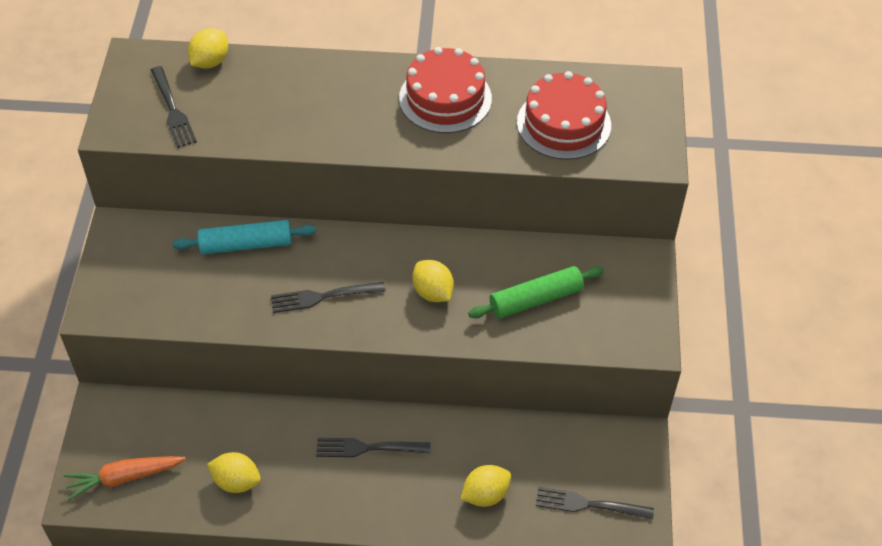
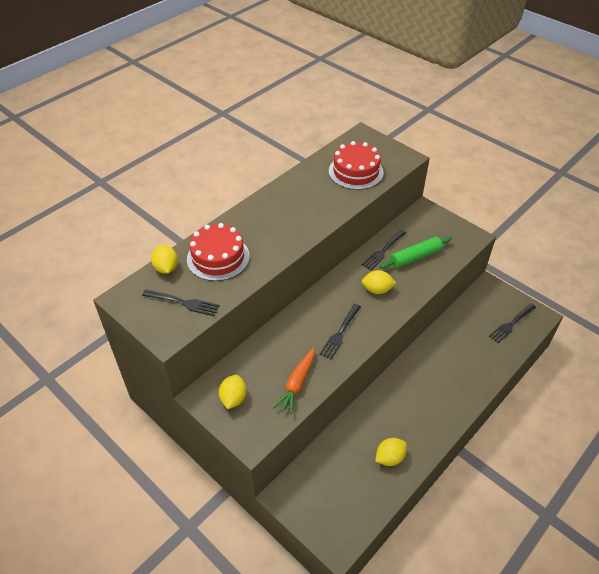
camera: 50 degrees left, 5 degrees down
(124, 478) = (343, 513): orange carrot -> orange carrot (297, 384)
(246, 244) = (273, 344): turquoise rolling pin -> none
(368, 448) = (414, 387): black fork -> black fork (383, 251)
(445, 98) = (297, 198): red cake -> red cake (218, 257)
(485, 494) = (478, 357): yellow lemon -> yellow lemon (233, 398)
(536, 299) = (415, 257): green rolling pin -> green rolling pin turned 45 degrees clockwise

